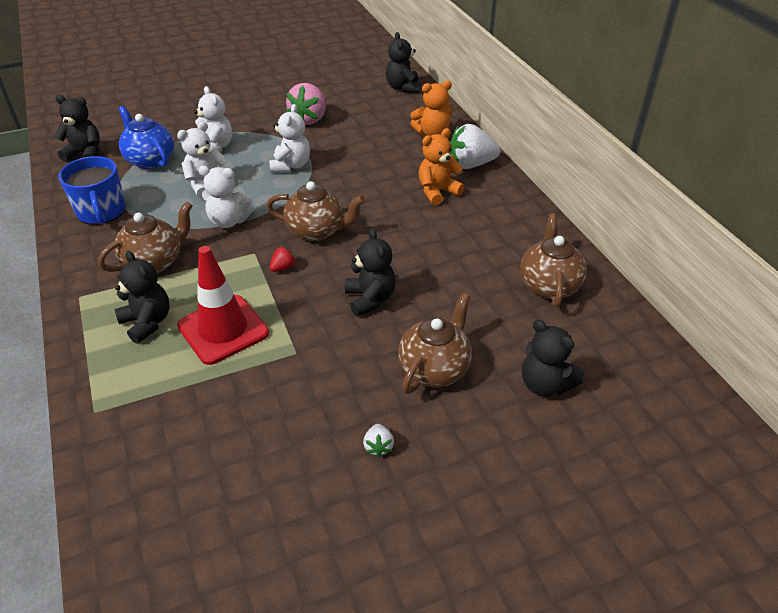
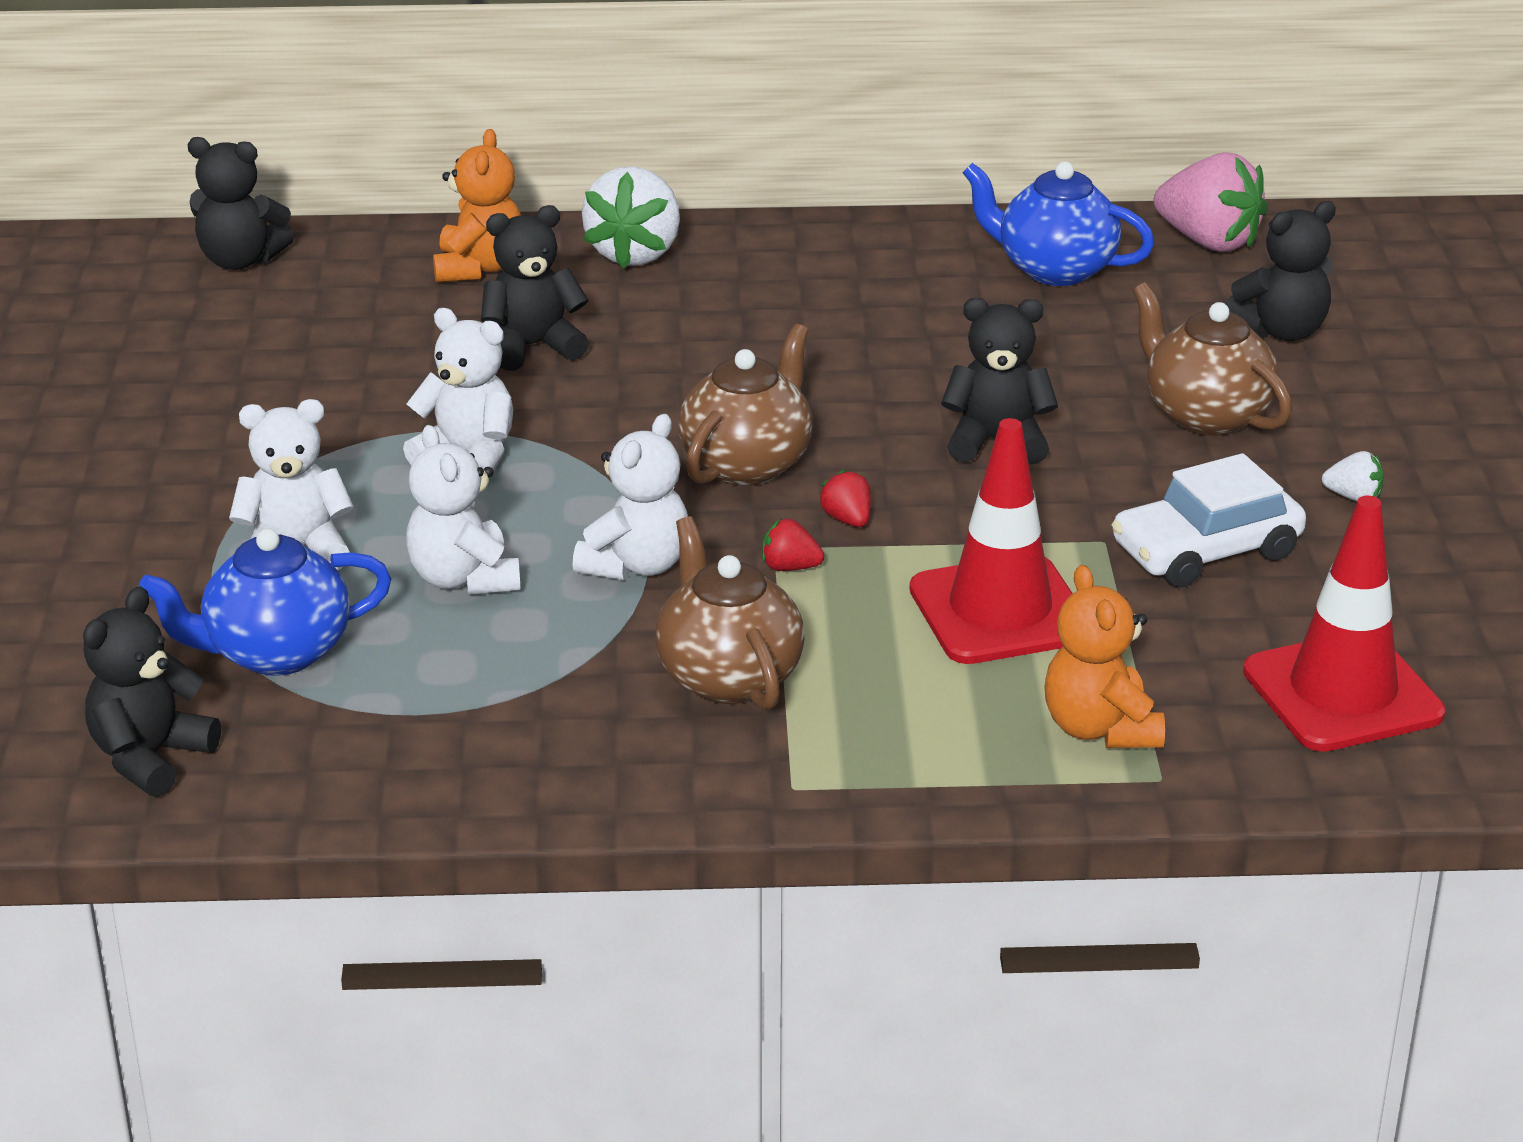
camera: 70 degrees left, 10 degrees down
(101, 212) = (468, 741): blue mug -> none
(147, 322) = (931, 700): black teddy bear -> black teddy bear (533, 347)
(179, 473) = (1342, 693): none -> red traffic cone
(240, 260) = (790, 567): none -> red strawberry
(299, 393) = (1206, 551): none -> white car
(309, 119) = (275, 403): pink strawberry -> pink strawberry (1208, 241)
(437, 192) = (705, 308): orange teddy bear -> orange teddy bear (1100, 728)
(549, 285) = (1054, 269): brown teapot -> blue teapot

